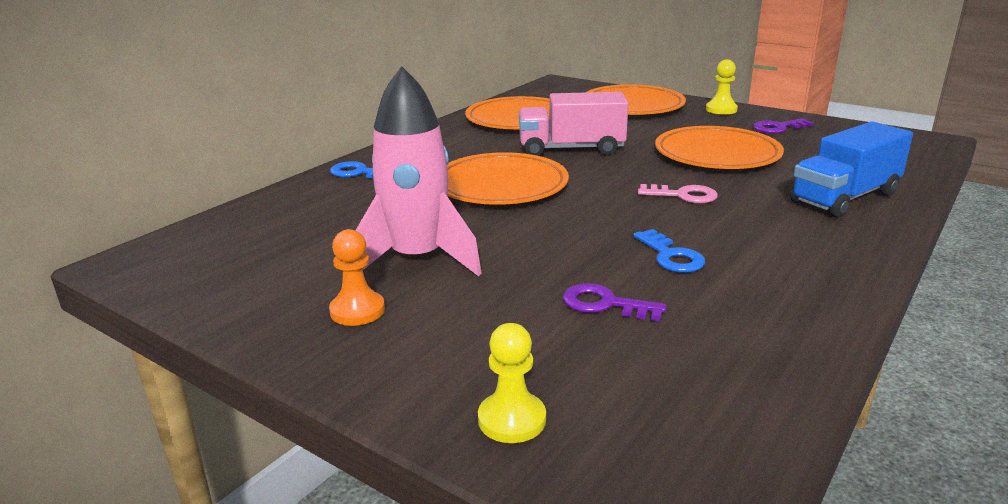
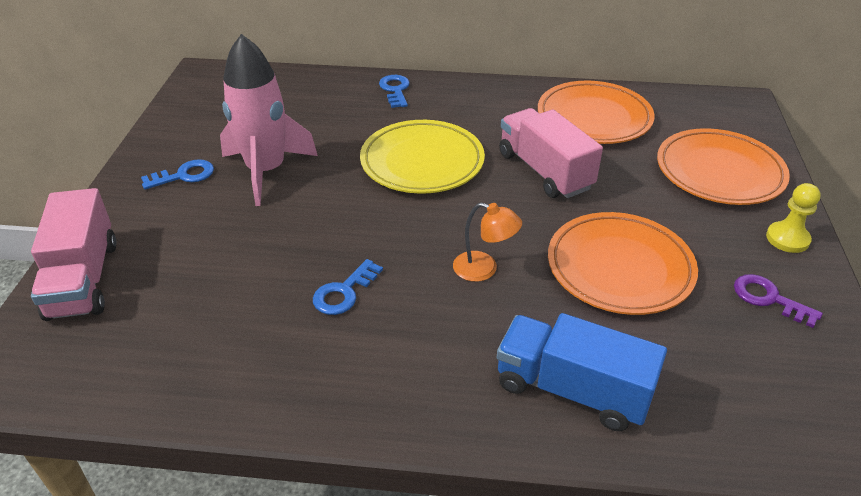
camera: 60 degrees right, 15 degrees up
(357, 310) = (184, 175): orange pawn -> blue key
(501, 186) = (422, 162): orange plate -> yellow plate
(512, 420) = (83, 279): yellow pawn -> pink truck
(605, 304) = (242, 278): purple key -> none
(683, 195) = (484, 269): pink key -> orange lamp

